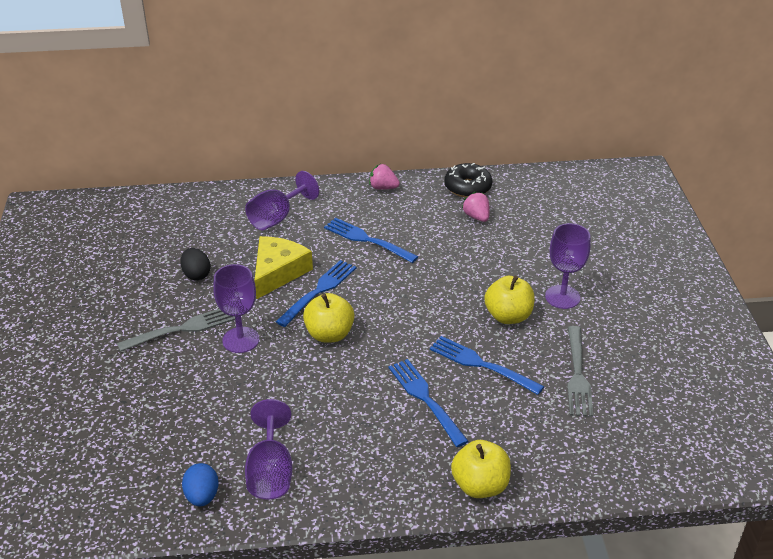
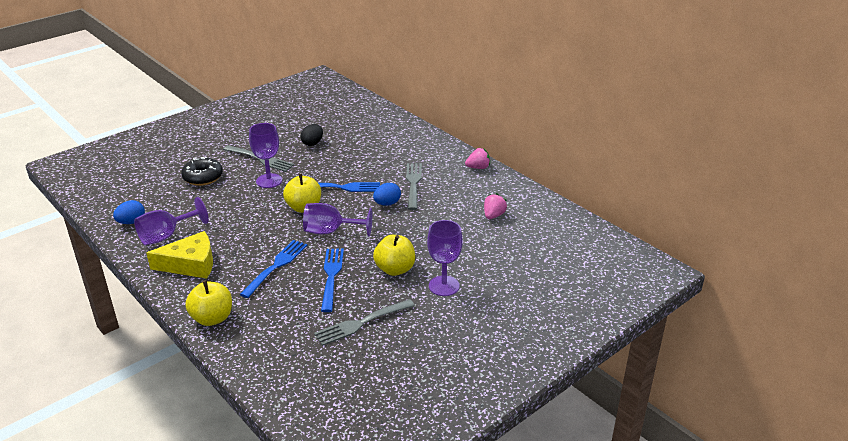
camera: 55 degrees right, 5 degrees down
(277, 218) = (397, 145): purple goblet -> purple goblet (330, 231)
(278, 272) = (344, 167): yellow cheese -> yellow cheese (190, 264)
(368, 240) = (413, 184): blue fork -> grey fork
(383, 188) = (478, 167): pink strawberry -> pink strawberry turned 90 degrees clockwise
(385, 272) = (387, 203): none -> blue egg
(467, 187) = (524, 199): black donut -> black donut (203, 177)

